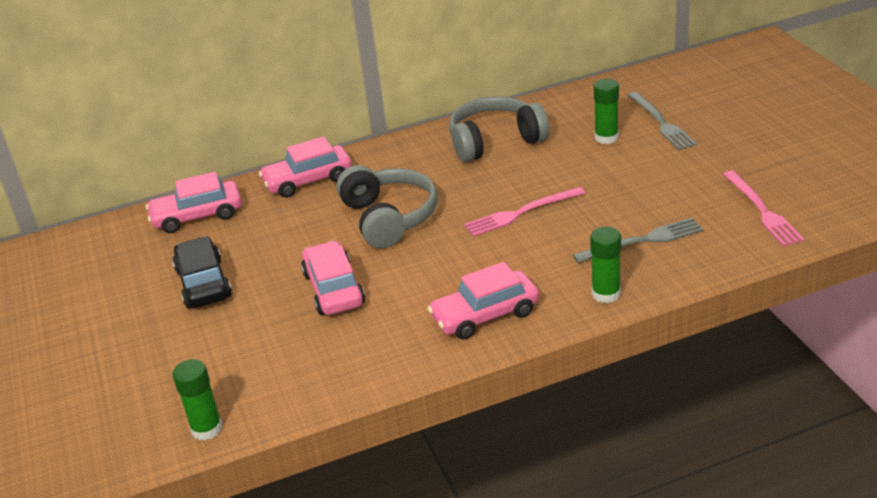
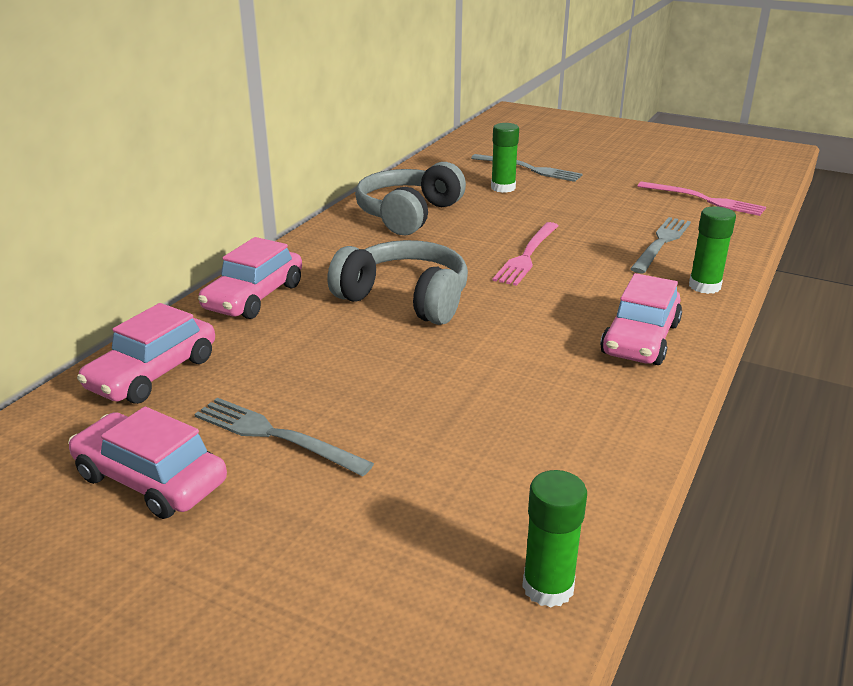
camera: 45 degrees left, 5 degrees down
(203, 283) = (276, 435): black car -> grey fork
(334, 289) = (452, 377): pink car -> pink car (151, 479)

